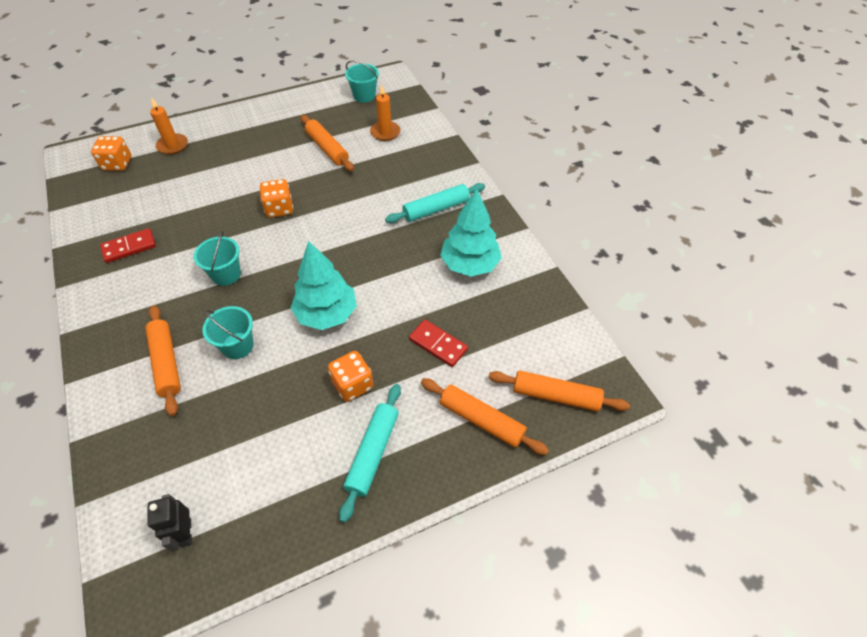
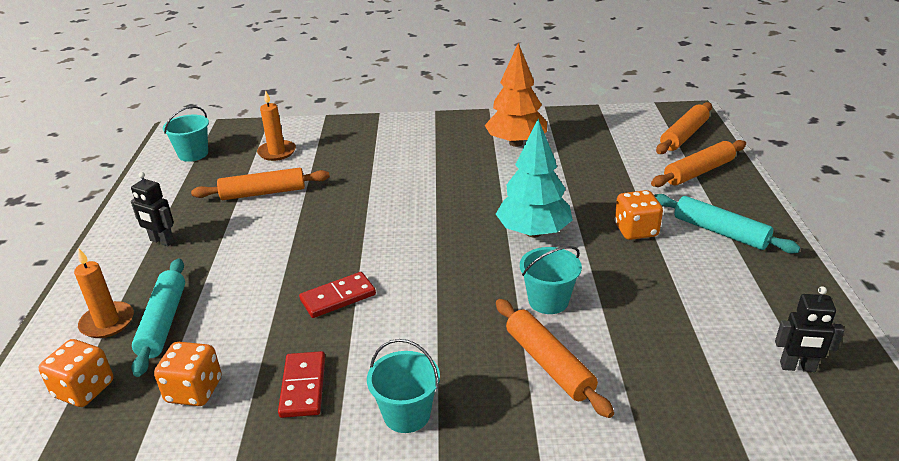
camera: 65 degrees left, 20 degrees down
(166, 363) = (548, 364): orange rolling pin -> orange rolling pin turned 60 degrees clockwise
(226, 274) = (425, 297): turquoise bucket -> turquoise bucket (406, 414)
(255, 129) = (161, 241): none -> black robot
(279, 209) = (340, 242): orange dice -> orange dice (194, 391)
(436, 209) = (427, 145): turquoise rolling pin -> turquoise rolling pin (163, 322)
(438, 344) = (606, 176): red domino -> red domino (338, 297)
(469, 264) = (516, 143): turquoise tree -> orange tree

